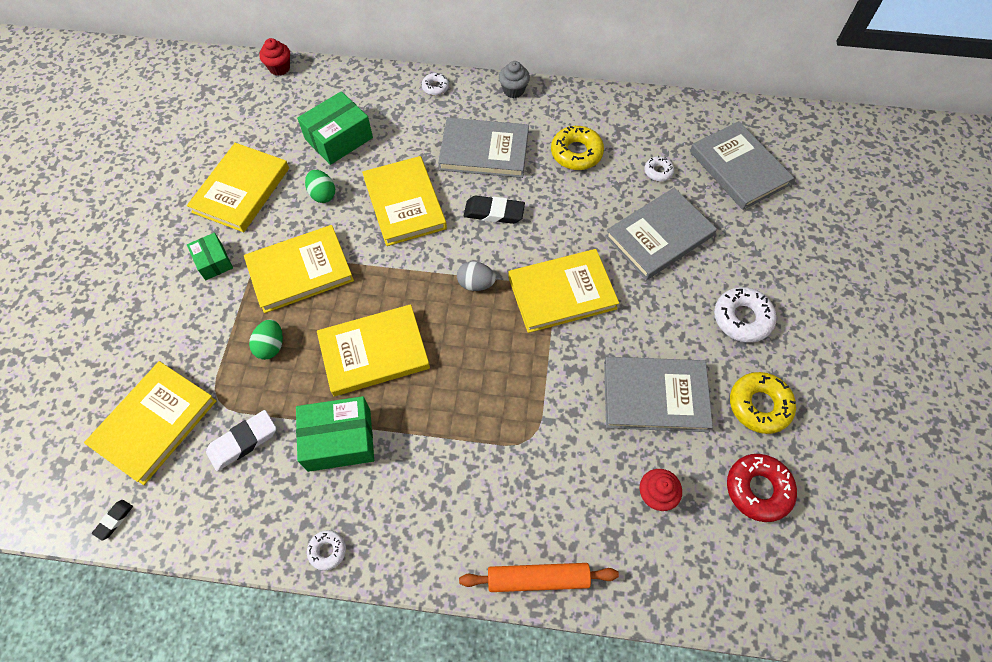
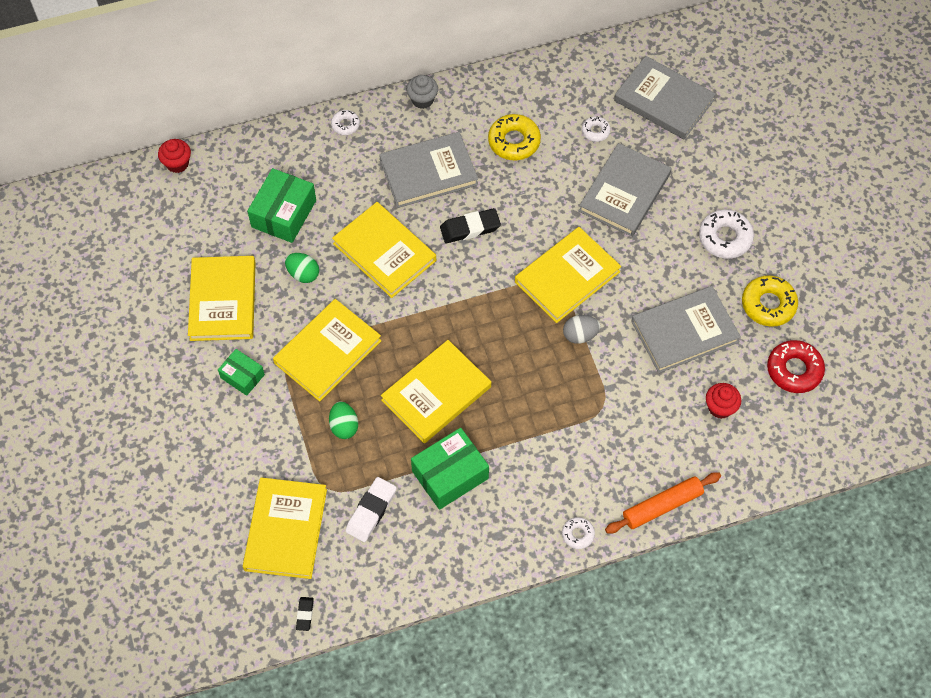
camera: 25 degrees left, 0 degrees up
(327, 551) = (491, 559): white donut -> white donut (578, 534)
(476, 284) = (490, 299): grey egg -> grey egg (580, 335)

